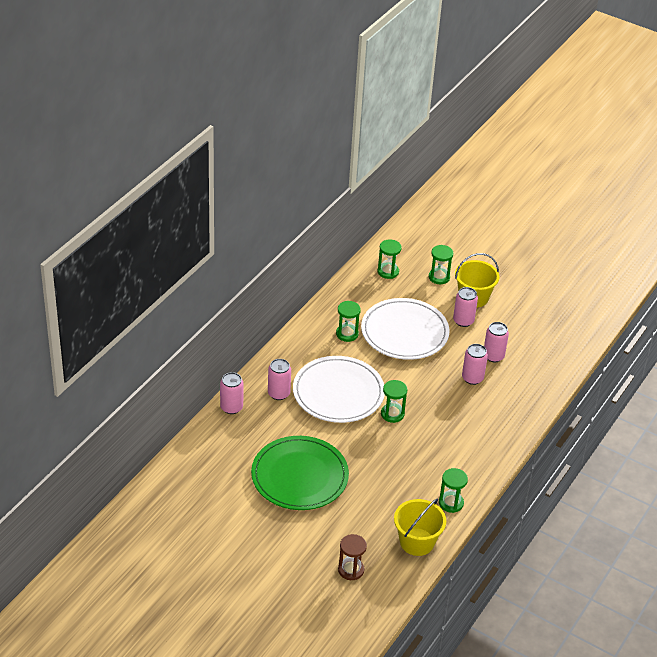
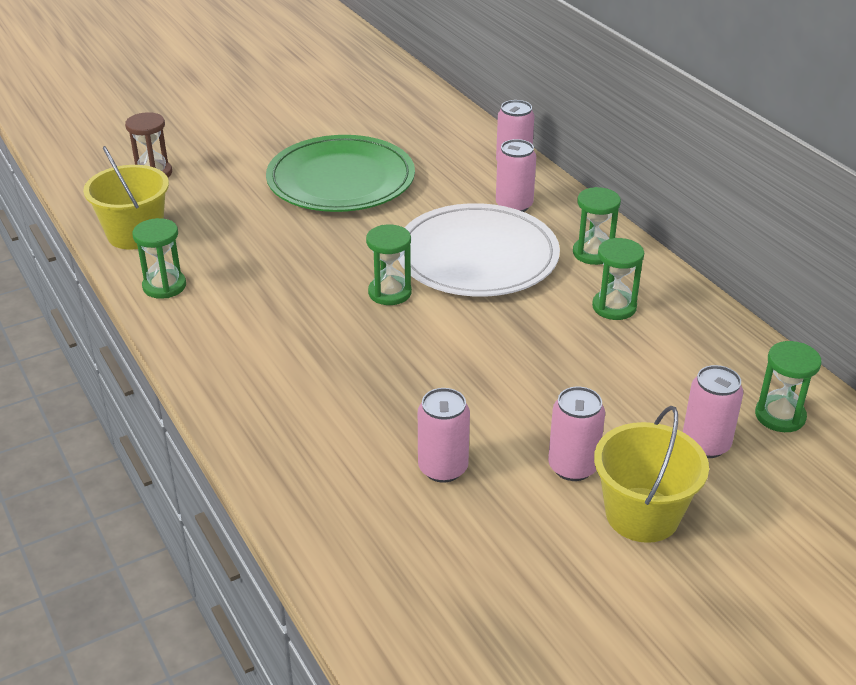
camera: 120 degrees right, 5 degrees down
(404, 332) = (582, 374): white plate -> none
(439, 277) = (734, 486): green hourglass -> green hourglass (593, 253)
(472, 378) = (404, 414): pink can -> pink can (705, 444)

